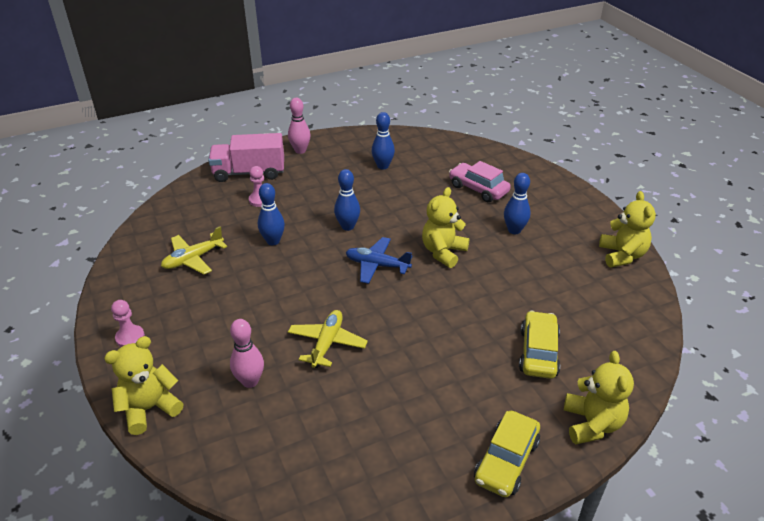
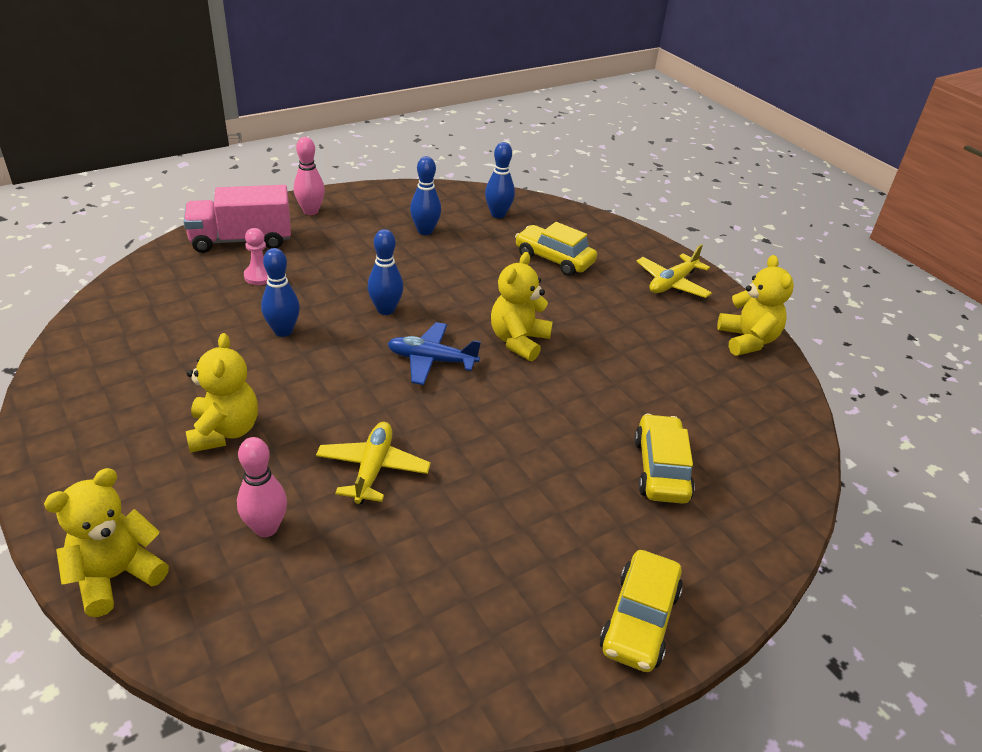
camera: 10 degrees left, 0 degrees up
(130, 337) = (80, 472): pink pawn -> none
(193, 259) = (169, 358): yellow plane -> yellow plane (672, 283)
(478, 189) = (554, 259): pink car -> yellow car
(514, 230) = (607, 311): blue bowling pin -> blue bowling pin (498, 214)
(592, 424) = (744, 562): yellow teddy bear -> yellow teddy bear (224, 431)

